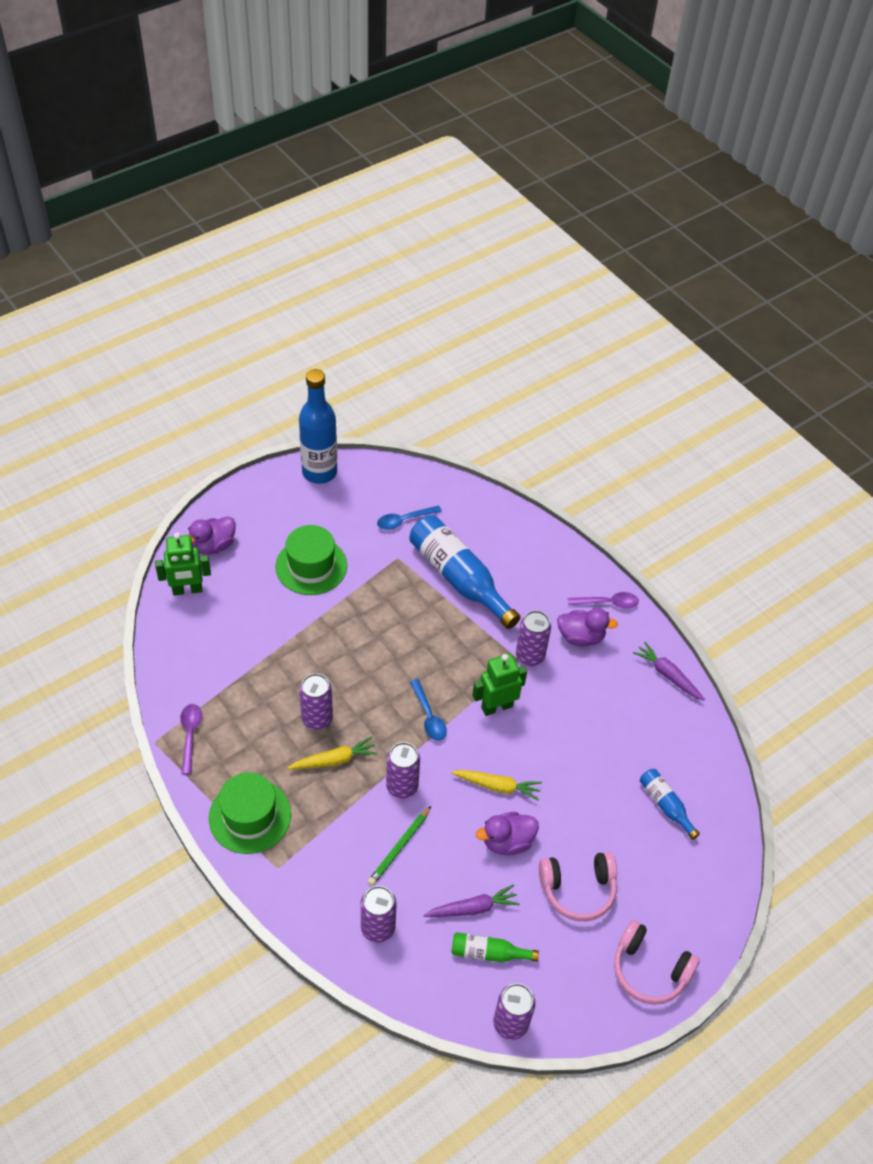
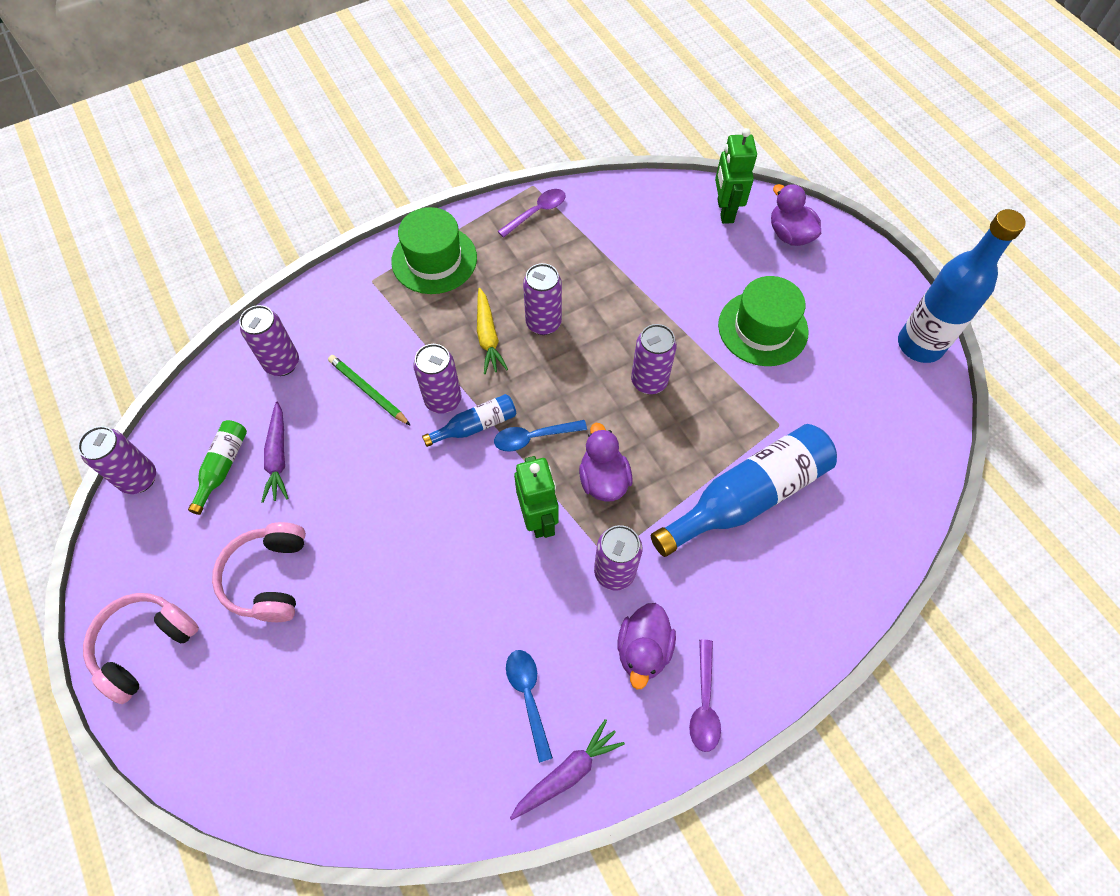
camera: 100 degrees right, 10 degrees up
(190, 735) = (536, 213): purple spoon -> purple spoon turned 45 degrees counterclockwise
(368, 640) = (649, 381): none -> purple can
(404, 520) = (845, 438): blue spoon -> blue spoon (528, 697)
(497, 786) = (425, 503): yellow carrot -> none
(507, 841) = (350, 505): purple duck -> purple duck (603, 479)
(665, 805) = (357, 718): blue bottle -> blue bottle (476, 426)

